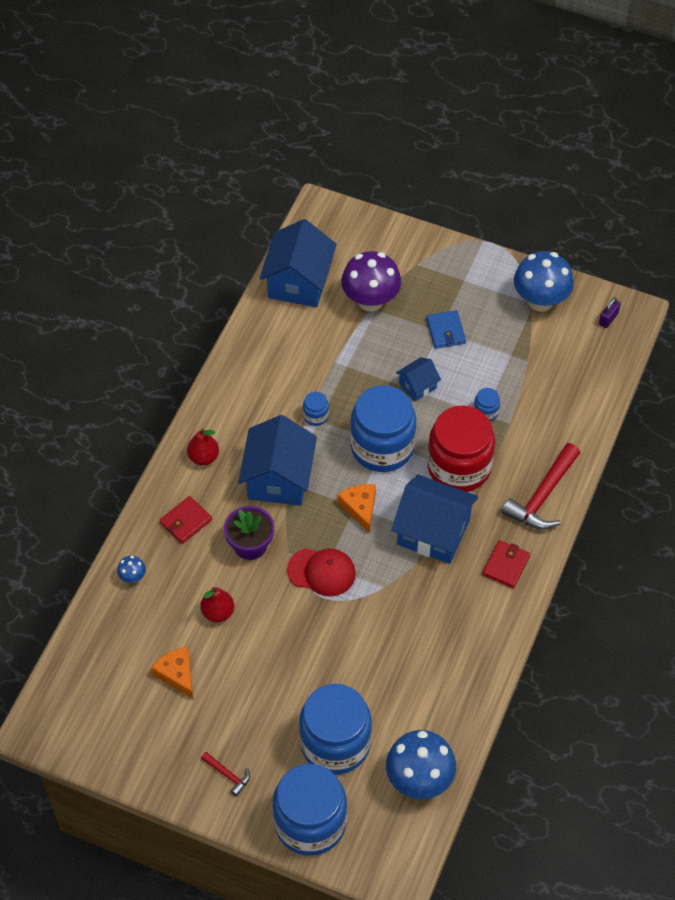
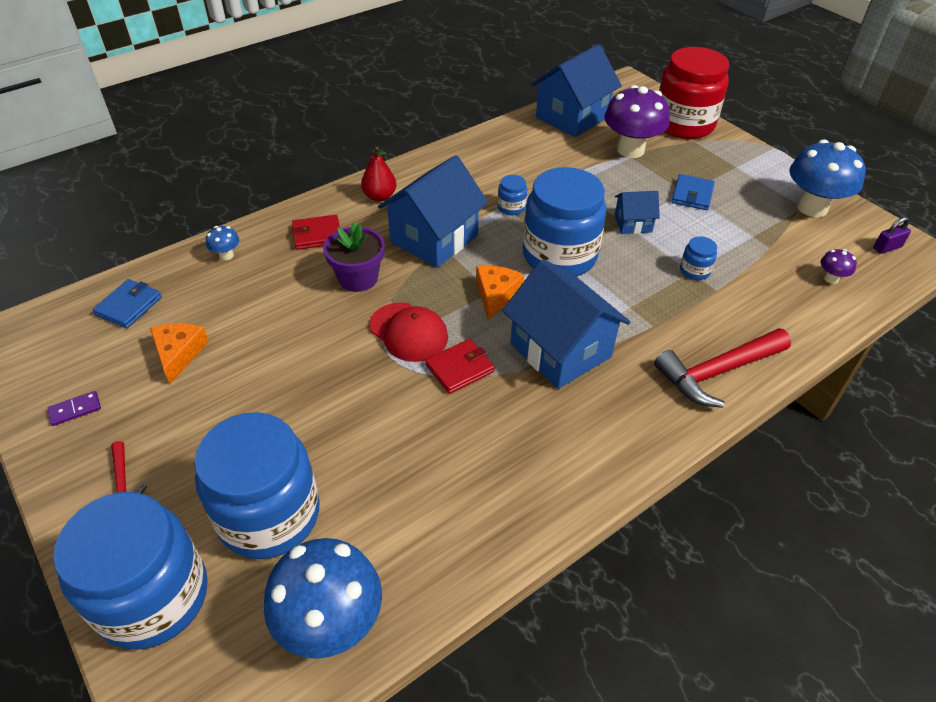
camera: 30 degrees right, 10 degrees down
(102, 658) = (129, 306): none -> blue wallet
(147, 750) = (75, 410): none -> purple domino
(218, 612) = (272, 319): red pear -> none
(459, 467) = (632, 305): red jar -> red jar (683, 124)
(506, 565) = (626, 422): red wallet -> red wallet (459, 368)
(581, 371) = (831, 278): none -> purple mushroom

